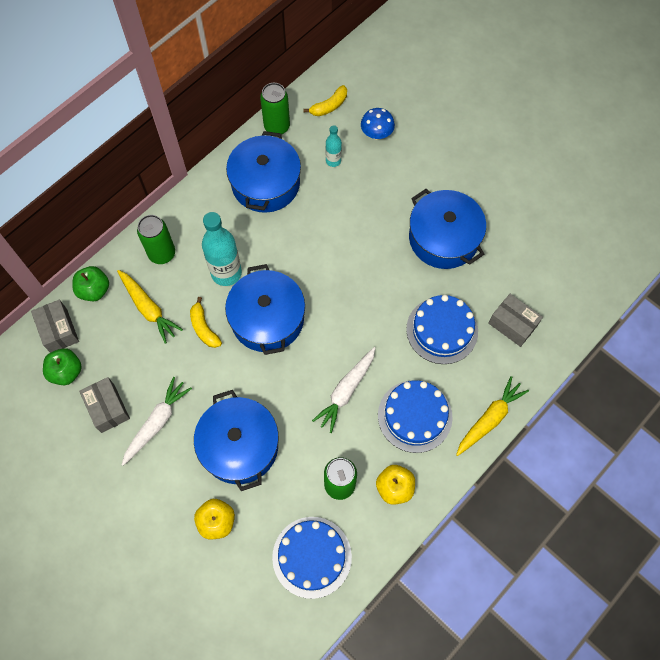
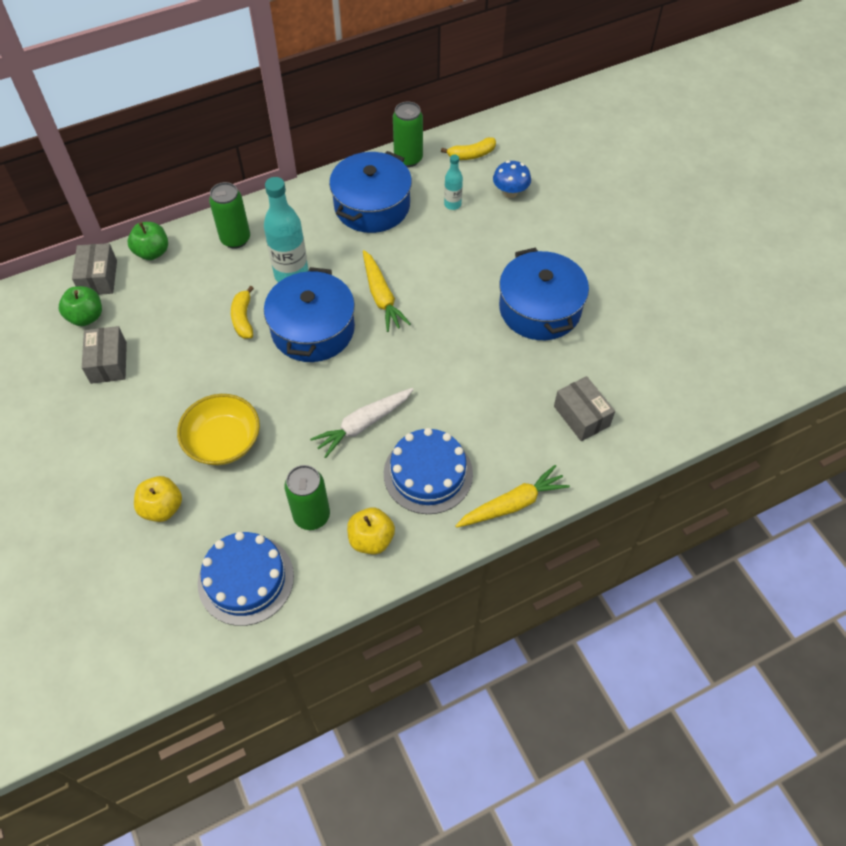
camera: 20 degrees right, 10 degrees down
(148, 308) = (196, 284): yellow carrot -> yellow carrot (381, 297)
(157, 423) = (150, 392): white carrot -> none
(239, 446) = (223, 441): blue pot -> yellow bowl
(442, 330) = (497, 397): blue cake -> none

